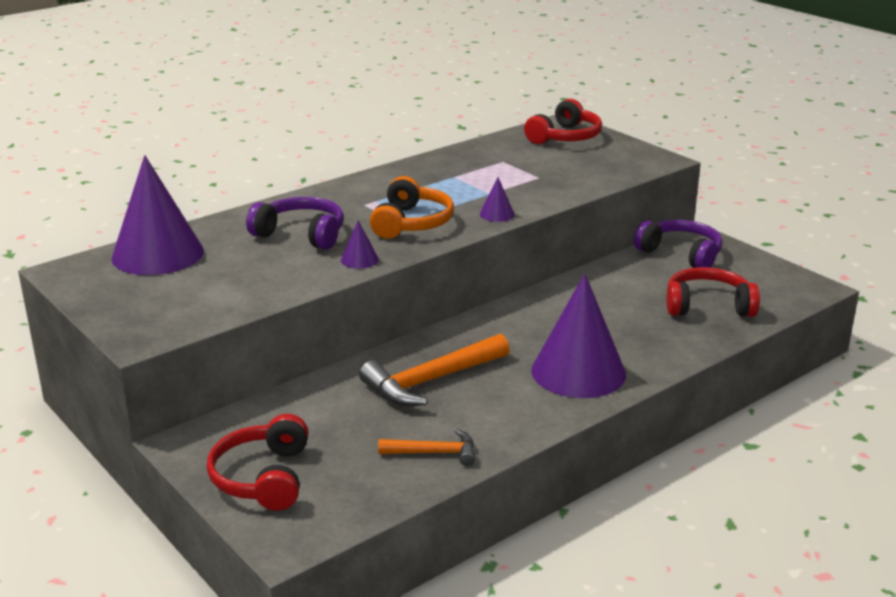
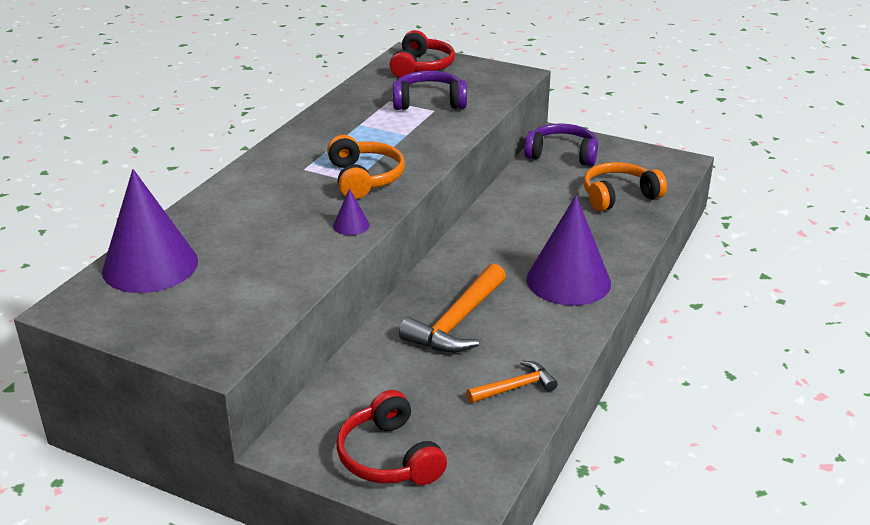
camera: 25 degrees left, 5 degrees up
(301, 234) = (273, 212): purple headphones -> purple headphones (429, 102)
(497, 214) = (430, 153): purple cone -> none
(708, 306) = (618, 196): red headphones -> orange headphones

